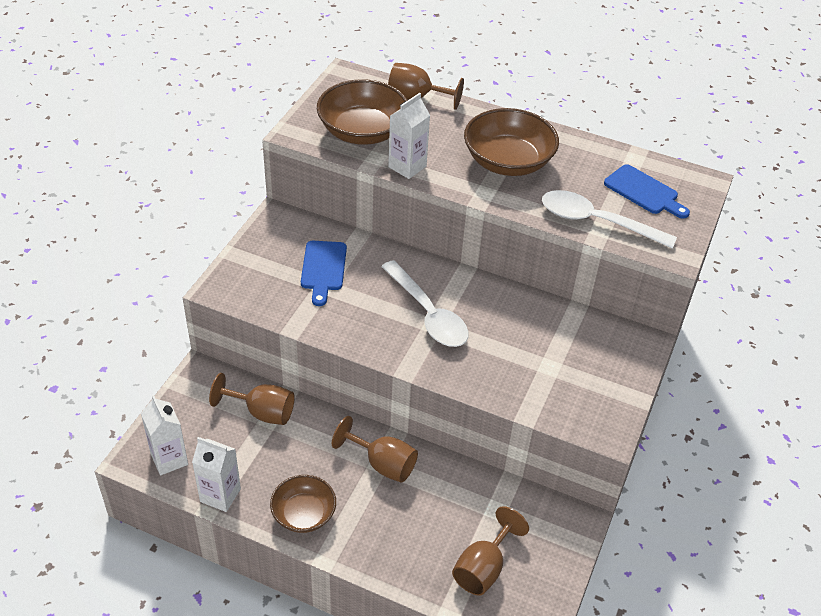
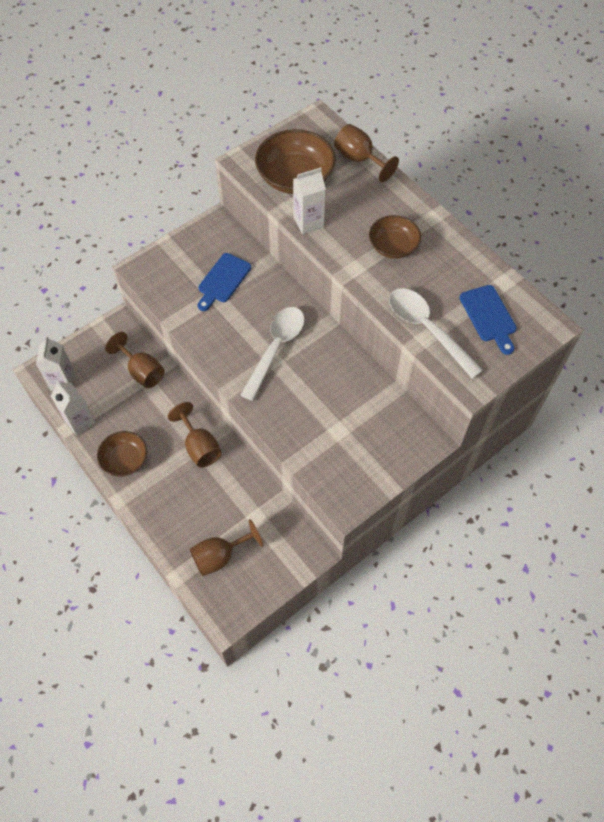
camera: 30 degrees right, 15 degrees up
(428, 314) = (276, 348): white spoon -> white spoon turned 150 degrees counterclockwise
(508, 161) = (393, 246): brown bowl -> brown bowl, size x0.62

